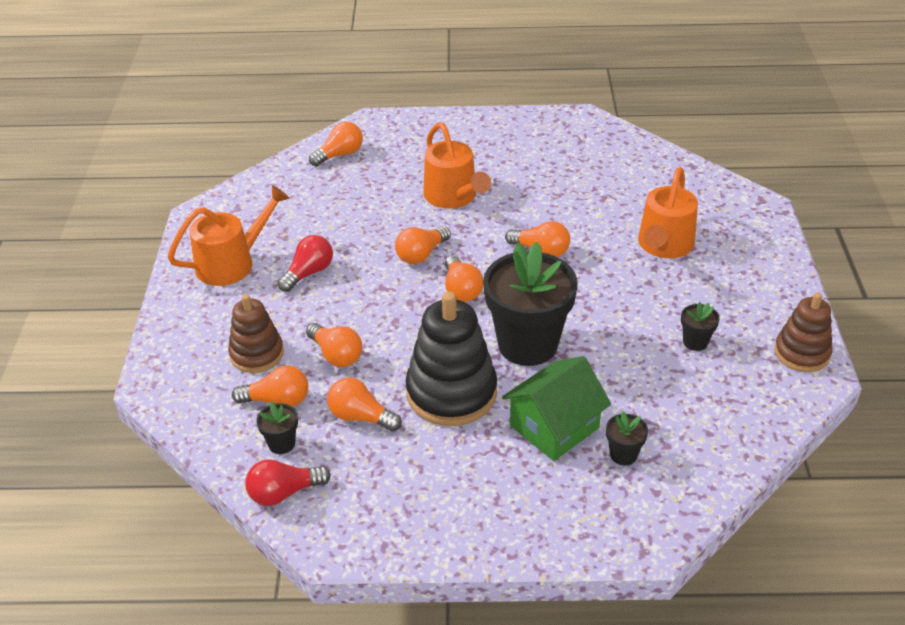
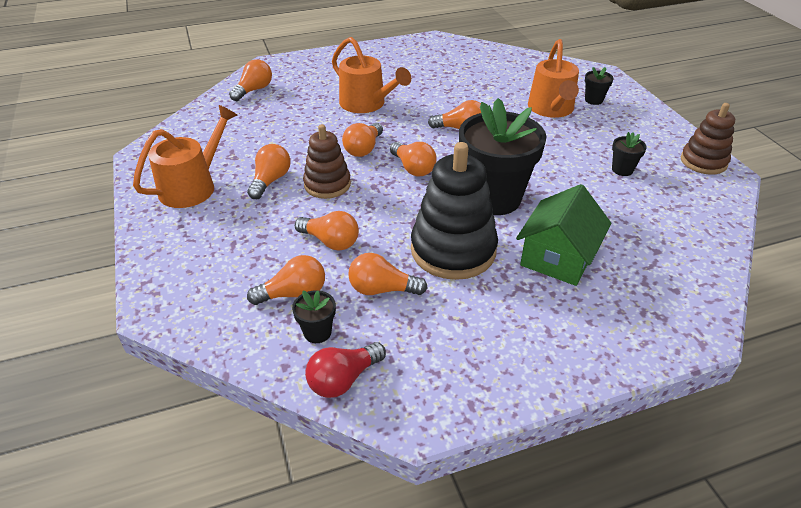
camera: 20 degrees left, 0 degrees up
(257, 354) = (253, 257): brown stacking toy -> brown stacking toy (327, 184)
(309, 273) = (270, 180): red light bulb -> orange light bulb
(623, 454) = (629, 266): black flower pot -> black flower pot (593, 100)

